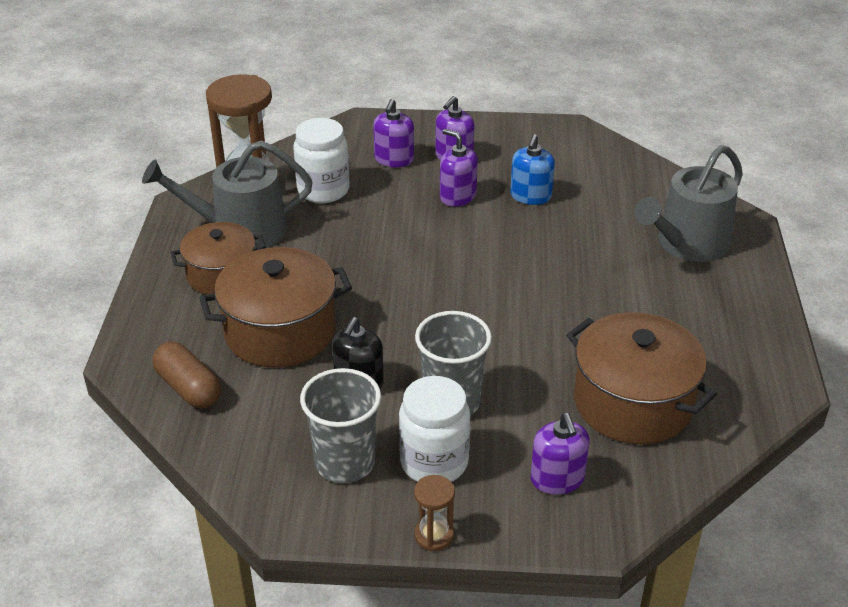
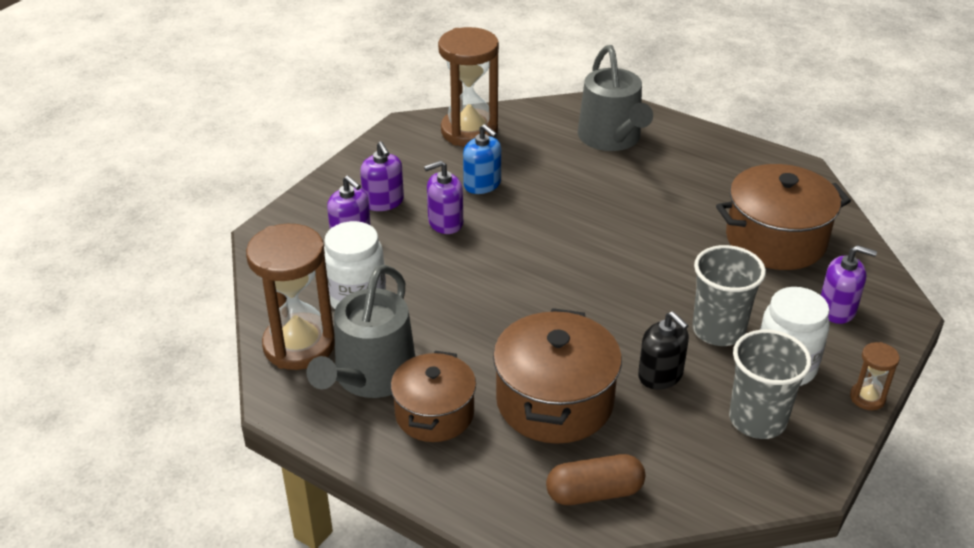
camera: 60 degrees left, 0 degrees up
(601, 162) = (469, 131): none -> brown hourglass

